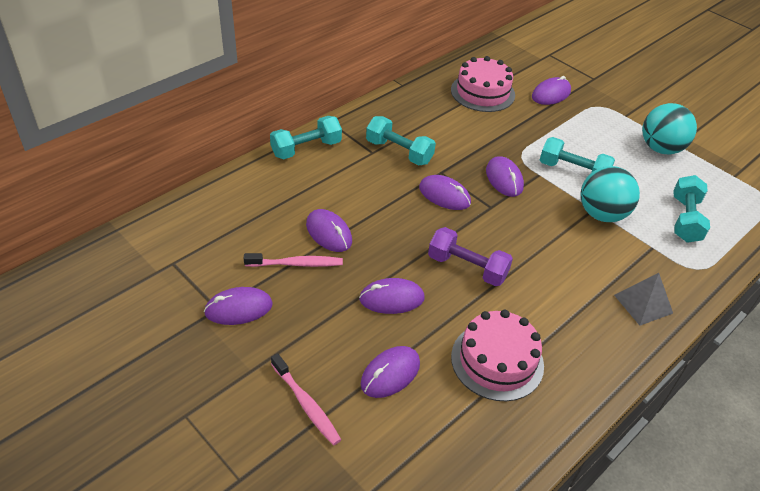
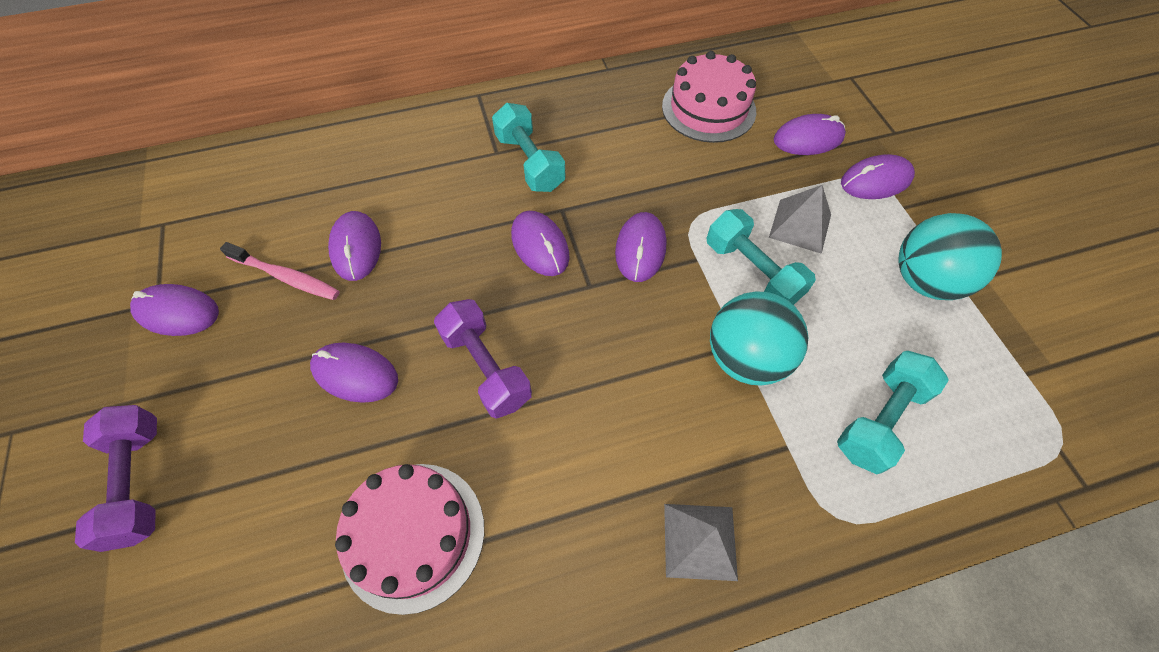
camera: 30 degrees right, 15 degrees up
(306, 149) = (421, 123): turquoise dumbbell -> none
(306, 404) = (139, 482): pink toothbrush -> purple dumbbell
(390, 373) = (266, 487): purple mouse -> purple mouse (875, 181)
(580, 141) = (800, 226): none -> grey pyramid

